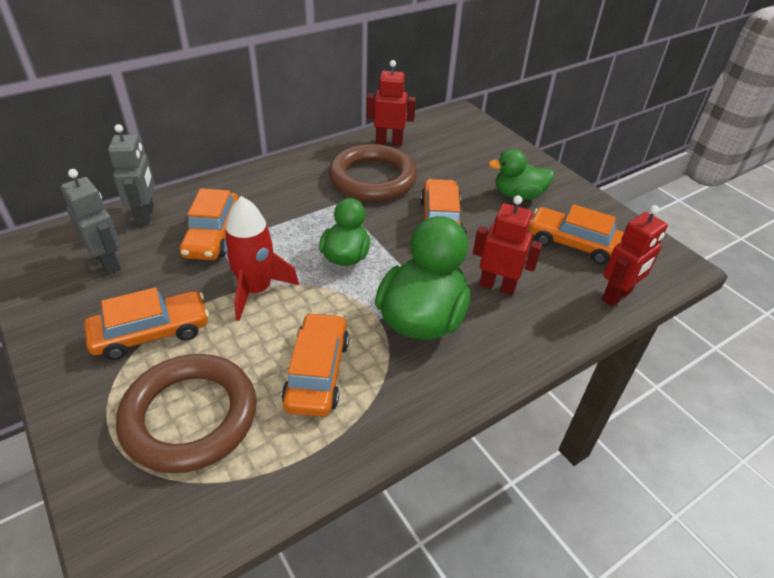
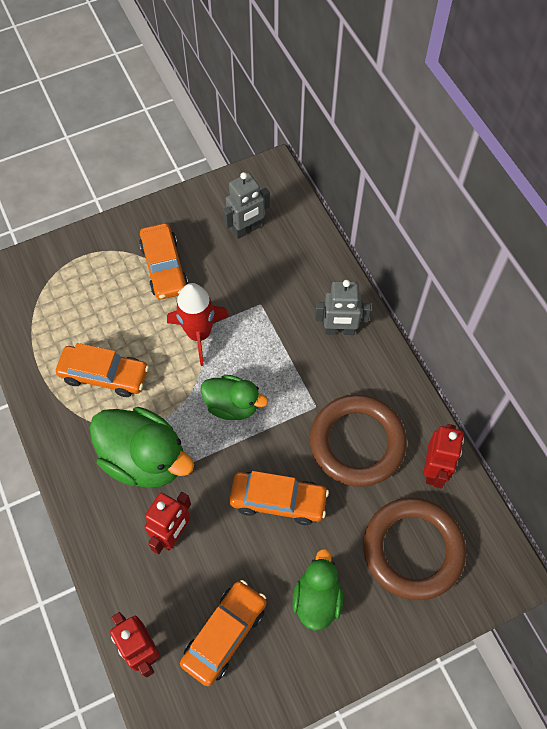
camera: 100 degrees right, 20 degrees up
(146, 215) = (307, 247): grey robot -> grey robot (339, 330)
(190, 416) = (84, 297): brown ring -> brown ring (413, 549)
(213, 235) = (274, 299): orange car -> none

